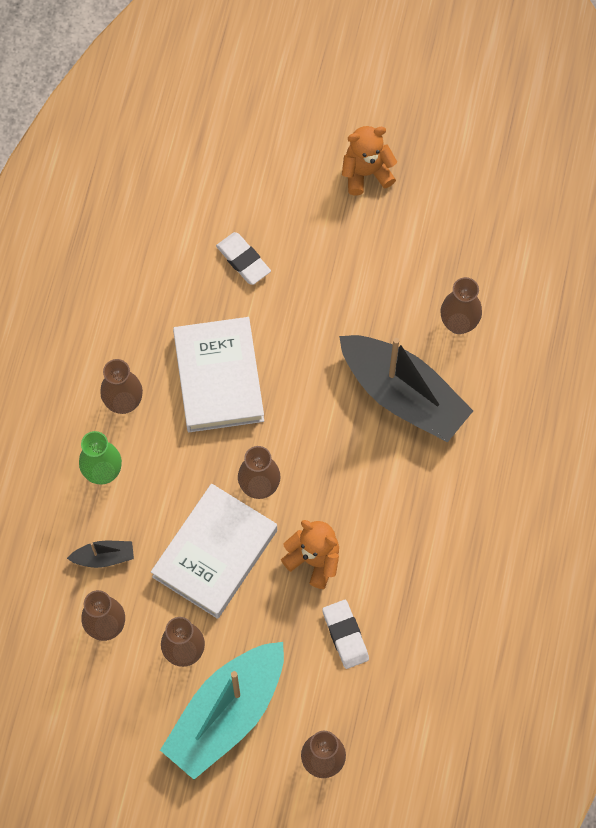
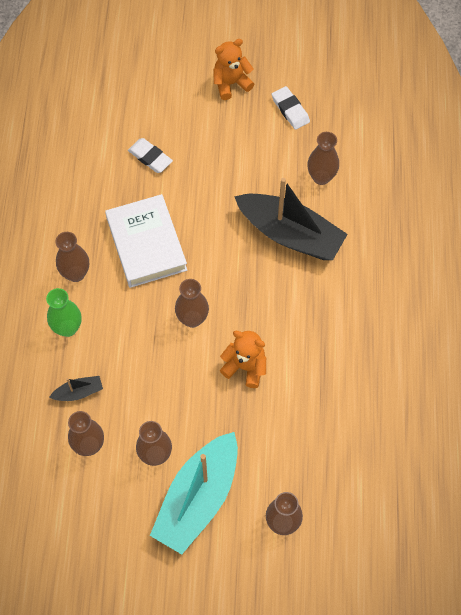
camera: 10 degrees left, 5 degrees down
(215, 553) = (166, 375): white book -> none
(345, 635) = (281, 420): white eraser -> white eraser (290, 110)

